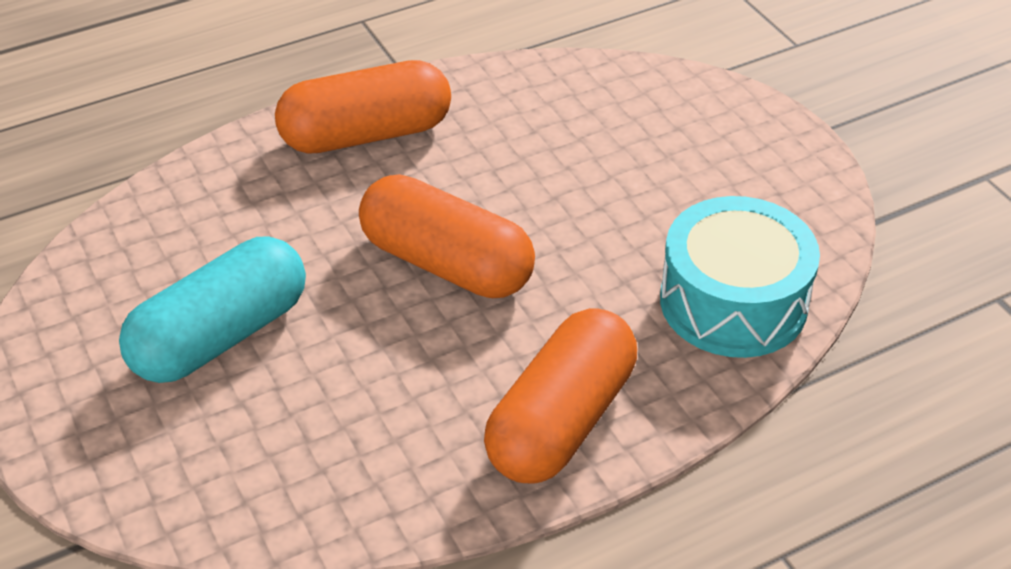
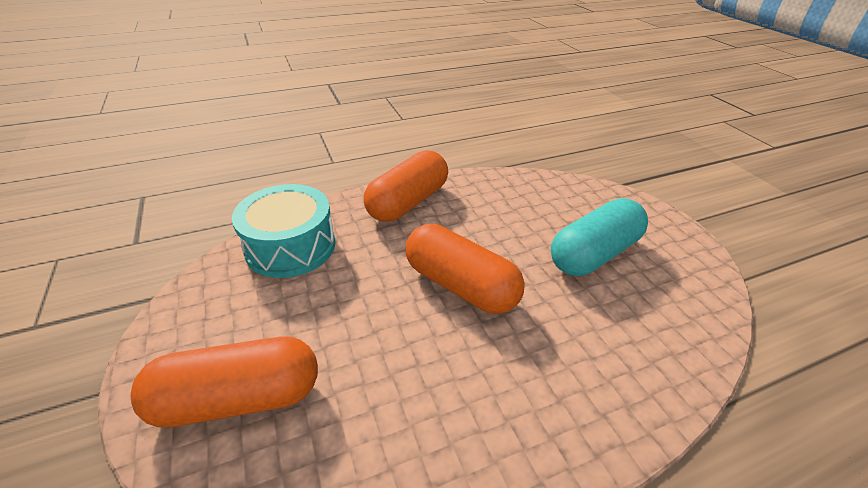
camera: 175 degrees left, 5 degrees down
(366, 134) = (532, 419): orange capsule -> orange capsule (238, 398)

